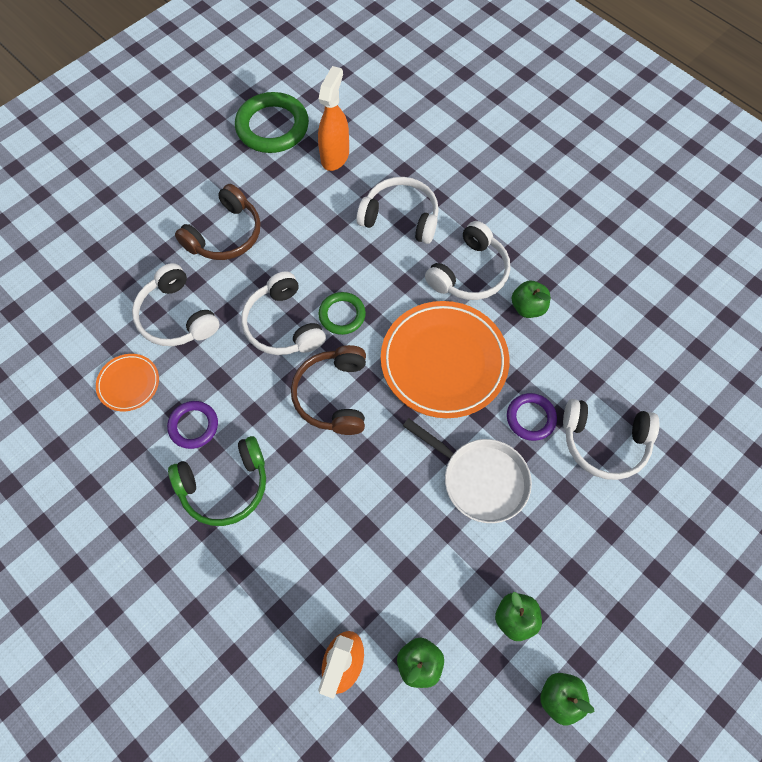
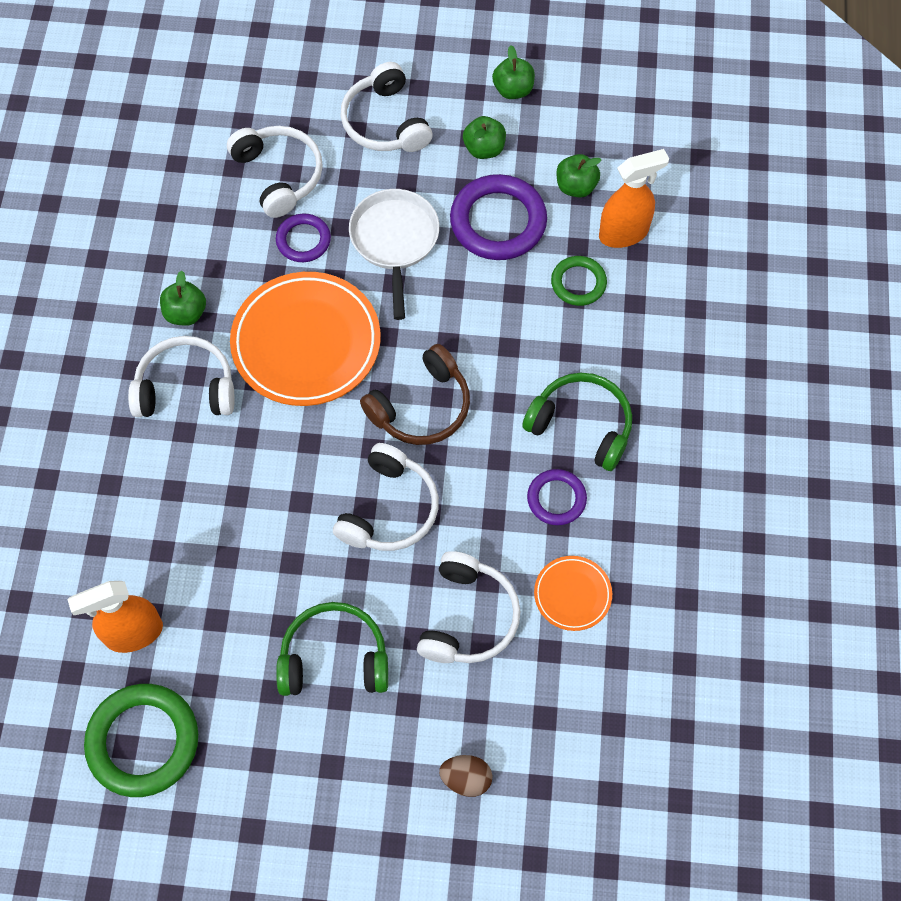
camera: 130 degrees left, 0 degrees up
(97, 249) = (466, 779): none -> brown egg
(225, 235) = (334, 658): brown headphones -> green headphones
(342, 315) = (332, 465): green ring -> green ring (578, 283)
(400, 217) = (167, 500): white headphones -> white headphones (385, 122)
(436, 570) = (498, 221): none -> purple ring

